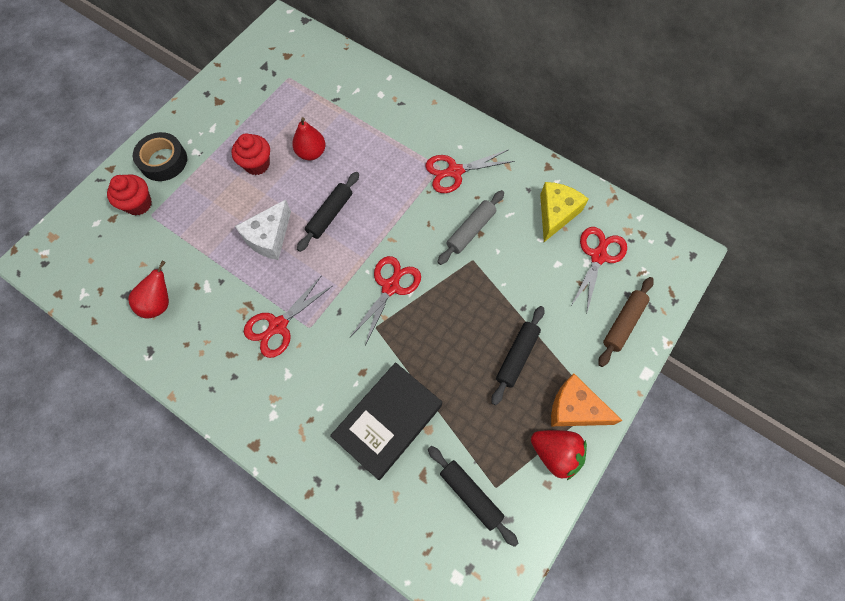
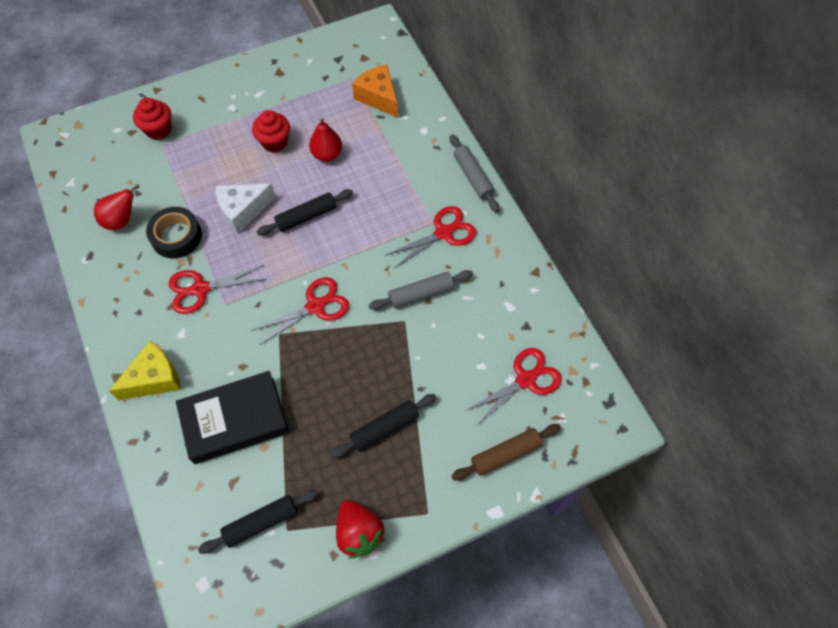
camera: 30 degrees right, 5 degrees down
(163, 161) = (201, 103): black tape -> black tape (176, 236)
(447, 114) = (473, 177): none -> grey rolling pin
(455, 171) = (443, 233): red scissors -> red scissors turned 135 degrees clockwise
(470, 494) = (261, 522): black rolling pin -> black rolling pin turned 75 degrees clockwise
(556, 214) = (512, 319): yellow cheese -> yellow cheese (154, 378)
(575, 409) = (404, 504): orange cheese -> orange cheese (378, 97)

